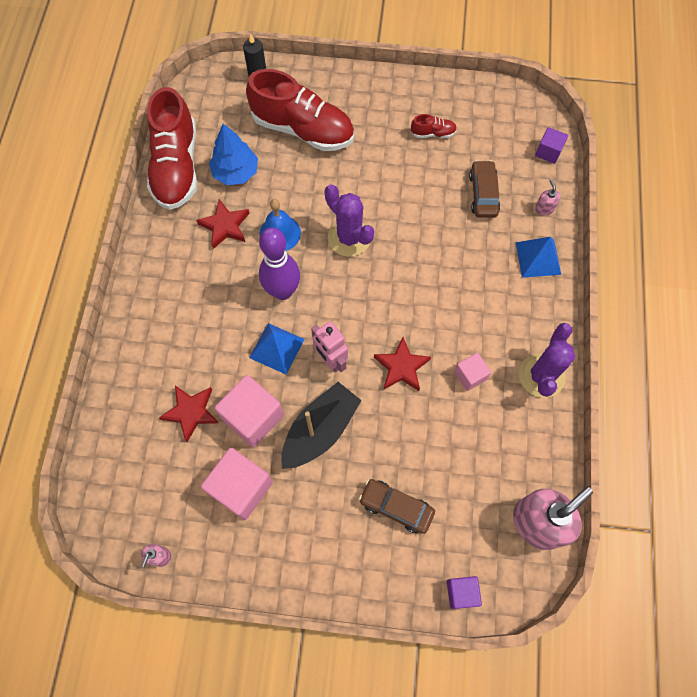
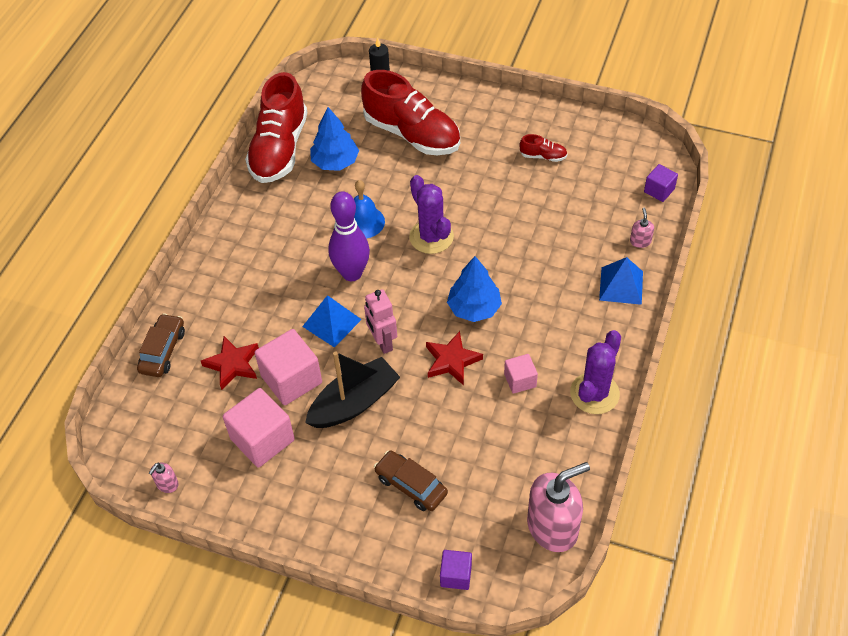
camera: 15 degrees right, 15 degrees down
(225, 226) = (311, 207): red star -> none
(408, 307) = (474, 308): none -> blue tree
(483, 194) = (580, 218): brown car -> brown car (163, 351)

